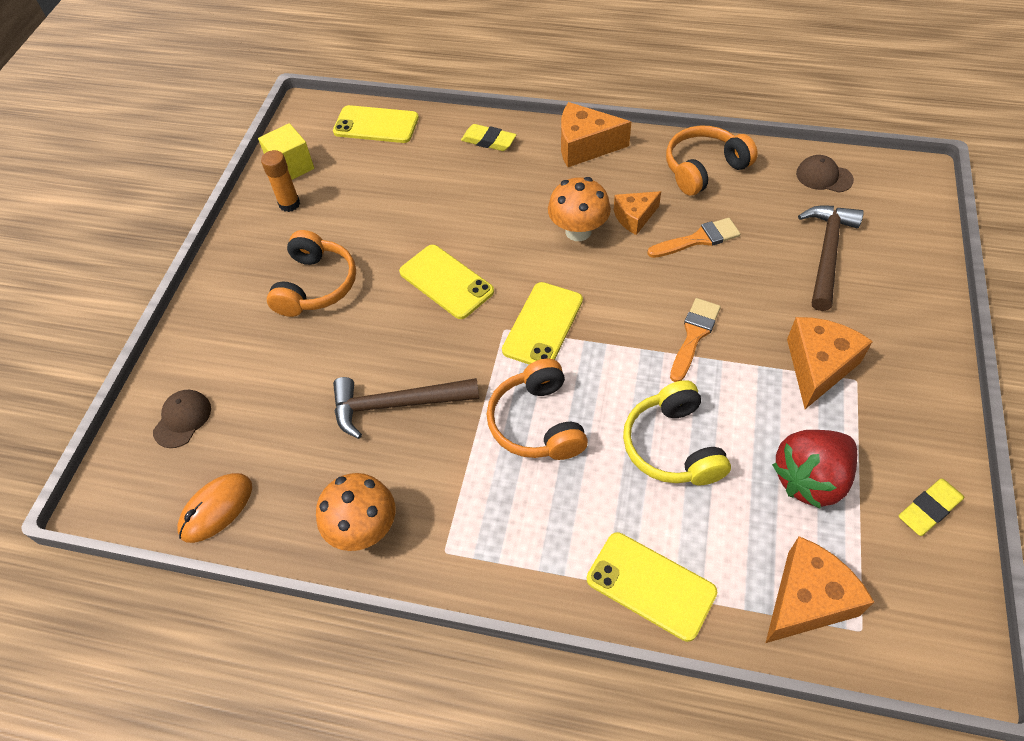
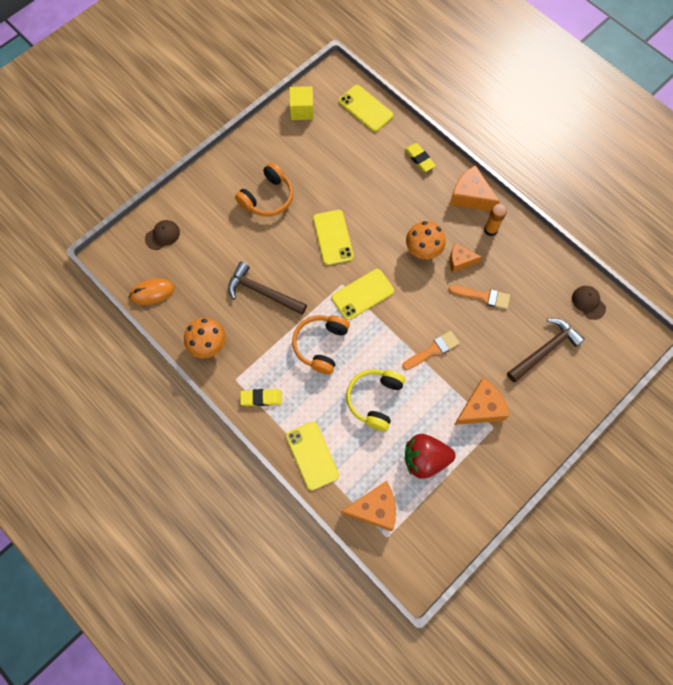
camera: 30 degrees right, 15 degrees up
(289, 204) = (286, 136): orange glue stick -> orange glue stick (490, 230)
(704, 169) = (524, 254): orange headphones -> none
(929, 509) = (467, 510): yellow eraser -> yellow eraser (261, 398)

